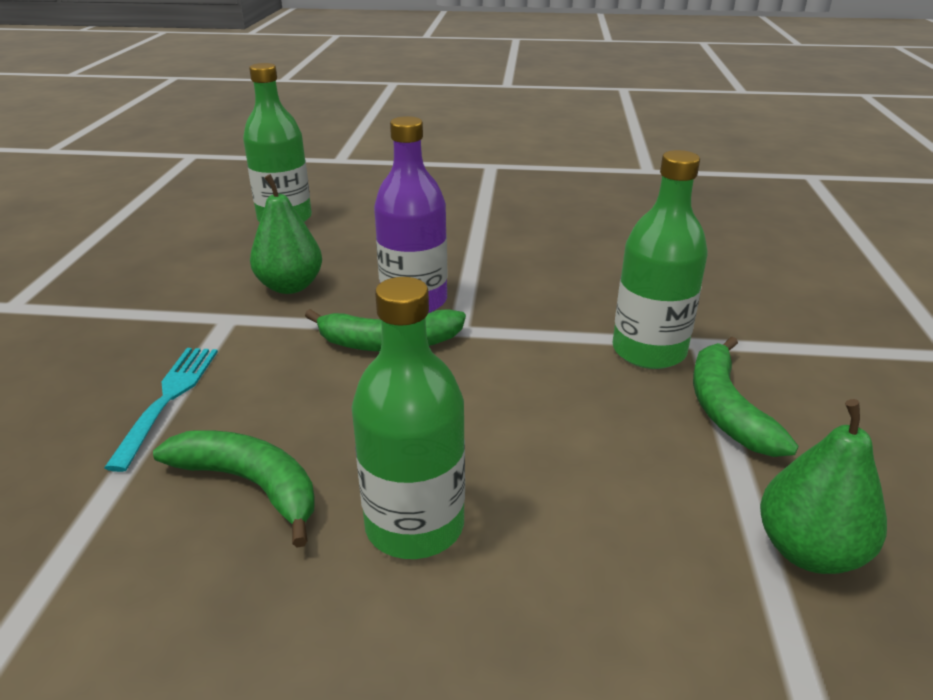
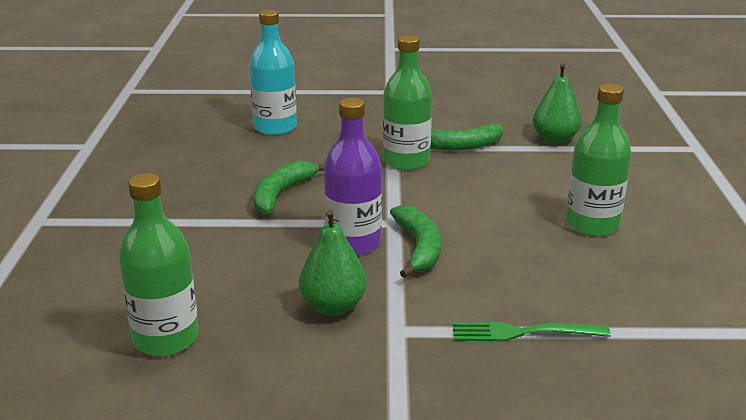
camera: 95 degrees left, 5 degrees down
(168, 399) = (523, 332): turquoise fork -> green fork
(251, 485) = (591, 278): green banana -> green banana (281, 194)
(737, 257) = (275, 127): none -> turquoise bottle

